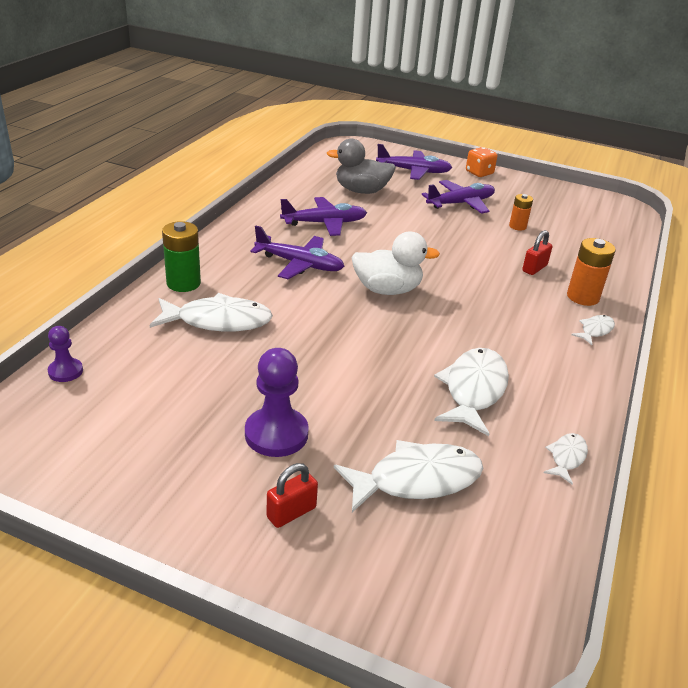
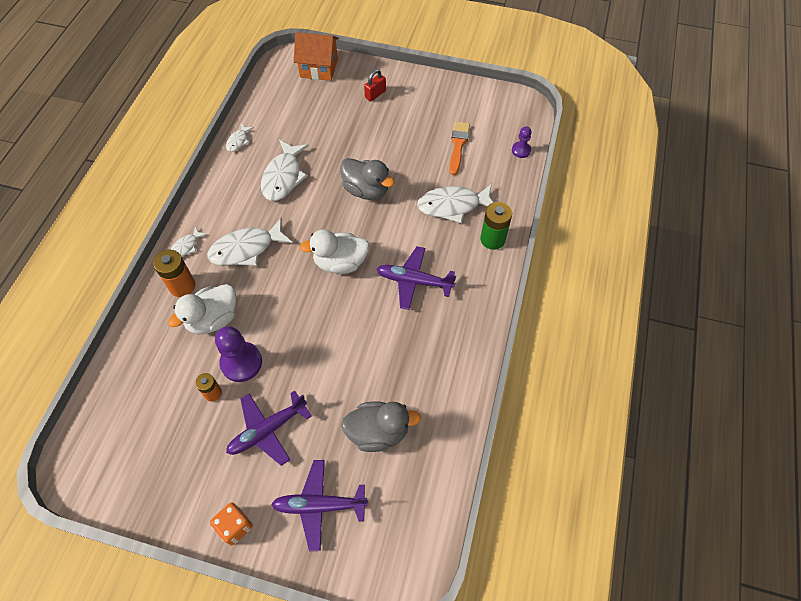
camera: 175 degrees right, 25 degrees up
(167, 393) = (458, 145): none -> orange brush
(276, 434) = (392, 131): purple pawn -> purple pawn (241, 362)
(324, 223) = (405, 352): purple plane -> none
(341, 355) = (366, 190): none -> grey duck
(416, 605) = (319, 68): none -> orange house
(417, 480) = (318, 117): white fish -> white fish (246, 249)
(534, 268) = (213, 319): red padlock -> white duck

